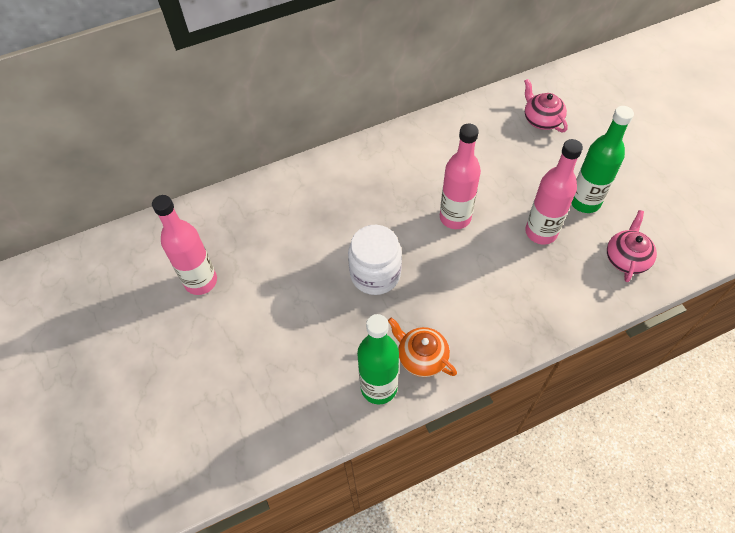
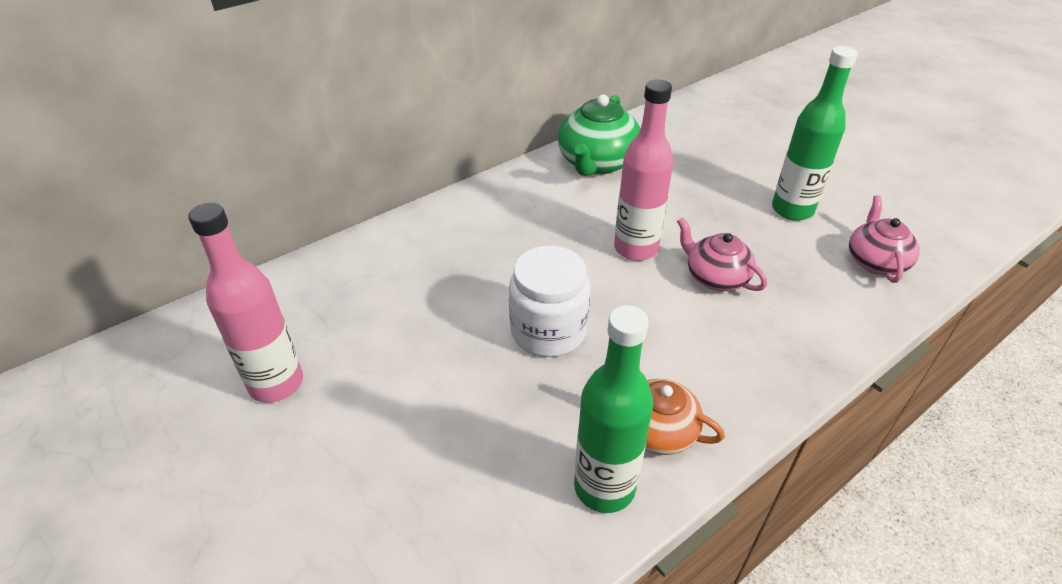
camera: 15 degrees left, 15 degrees down
(452, 134) = (597, 163): none -> green teapot
(541, 120) = (700, 137): pink teapot -> pink teapot (715, 277)
(541, 232) = (754, 249): pink bottle -> none

